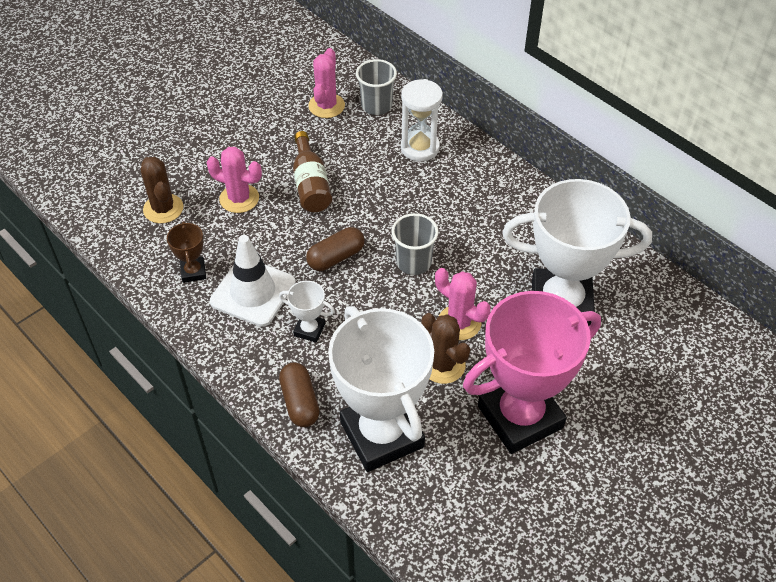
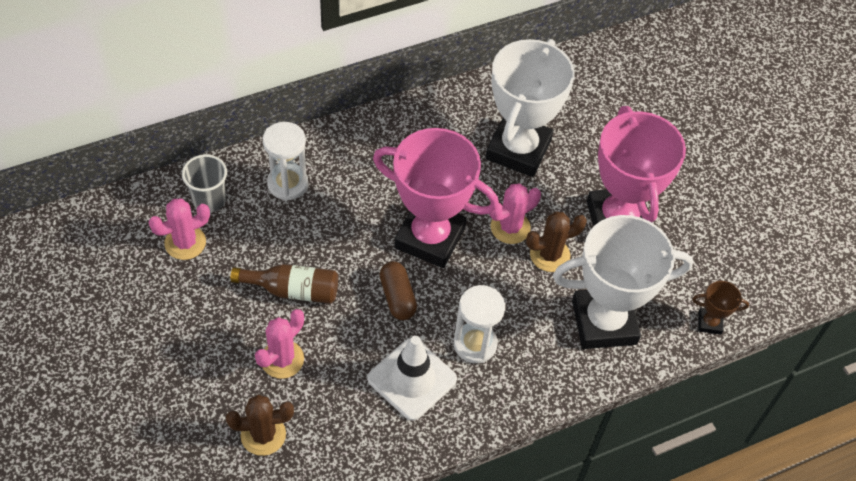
camera: 75 degrees left, 5 degrees up
(193, 272) = (364, 426): brown trophy -> brown trophy (709, 323)
(300, 402) = (551, 374): brown capsule -> none
(309, 330) = (475, 344): white trophy -> white hourglass
(326, 106) = (185, 243): pink cactus -> pink cactus turned 60 degrees counterclockwise
(413, 262) = (430, 238): grey cup -> pink trophy

